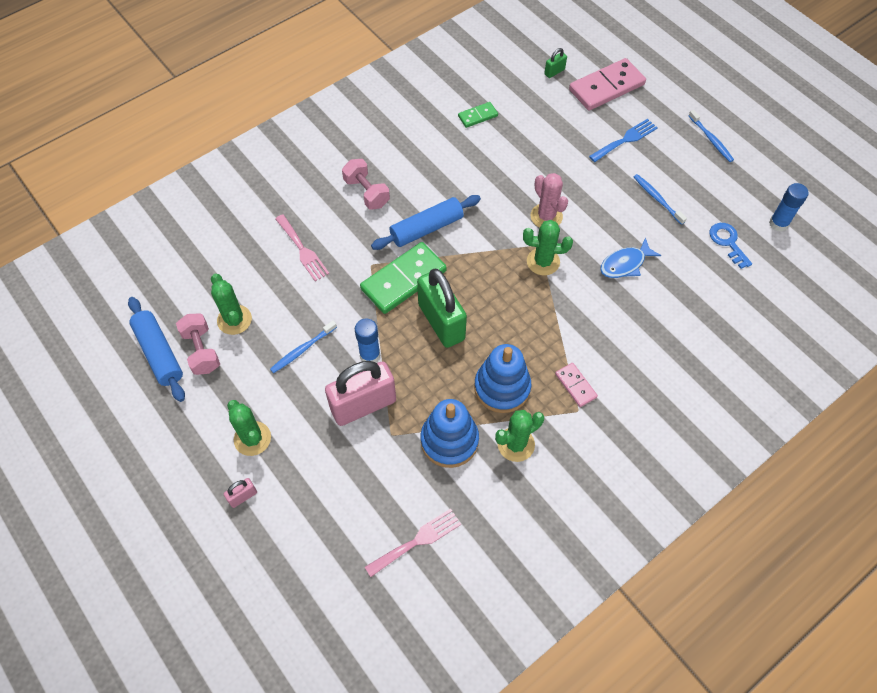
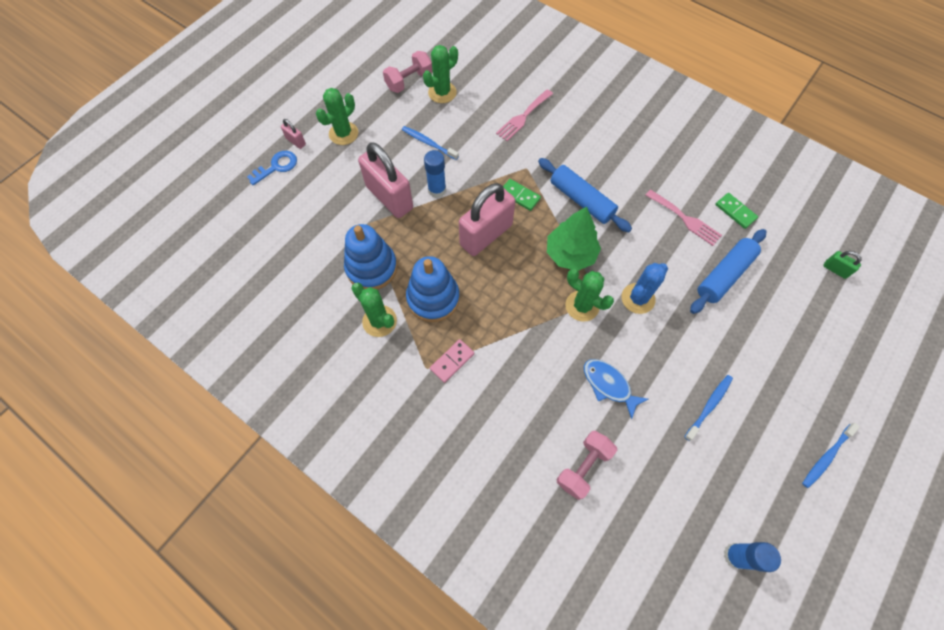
camera: 75 degrees right, 5 degrees up
(159, 353) = (400, 58): blue rolling pin -> blue rolling pin (724, 275)
(366, 193) = (601, 145): pink dumbbell -> pink dumbbell (583, 467)
(403, 280) = (519, 196): green domino -> green domino, size x0.51
(417, 541) = (278, 265): pink fork -> pink fork (685, 219)
(441, 322) = (486, 235): green padlock -> pink padlock
(485, 255) = (570, 254): none -> green tree
(543, 262) = (582, 306): green cactus -> green cactus turned 45 degrees counterclockwise
(546, 216) = (638, 298): pink cactus -> blue cactus
(606, 87) = (843, 326): pink domino -> none
(625, 139) = (777, 359): blue fork -> none
(727, 242) = (681, 494): blue key -> blue key (276, 167)

